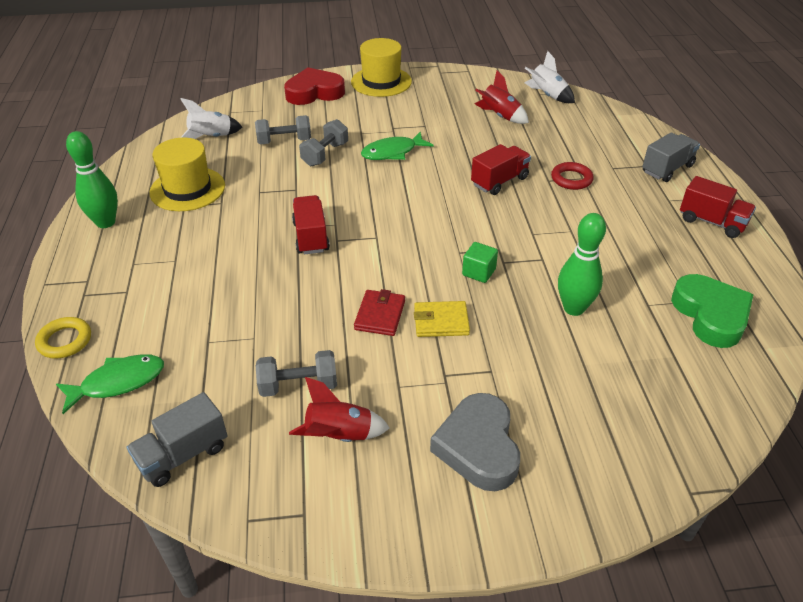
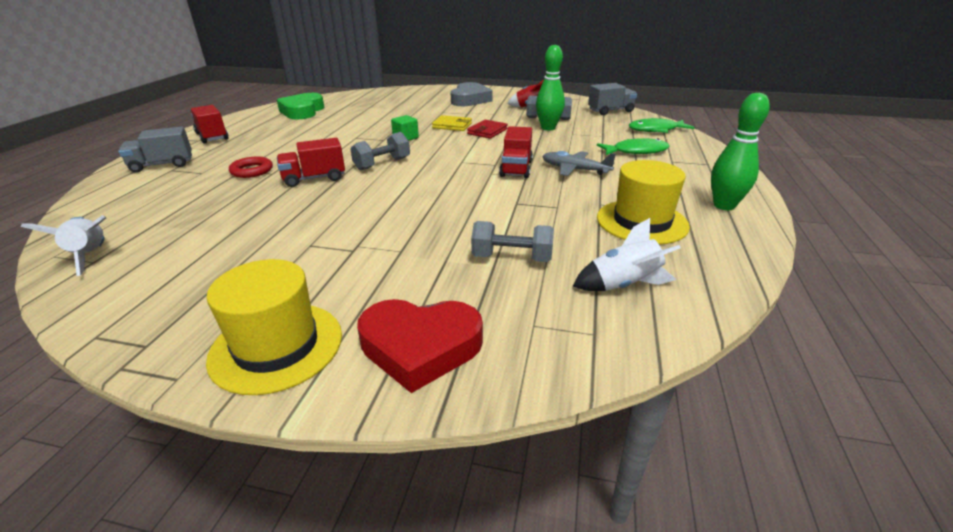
camera: 160 degrees left, 10 degrees down
(65, 341) = (704, 146): yellow ring -> none
(245, 248) = (575, 170): none -> grey plane
(325, 154) = (466, 231): grey dumbbell -> grey dumbbell (382, 164)
(392, 152) = (385, 220): green fish -> green fish (636, 151)
(499, 116) = (204, 239): red rocket -> none
(574, 308) = (369, 121): green bowling pin -> green bowling pin (548, 128)

